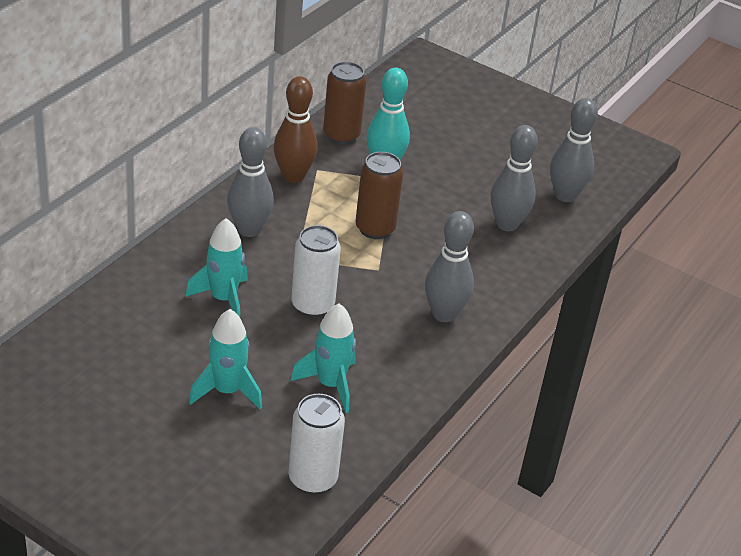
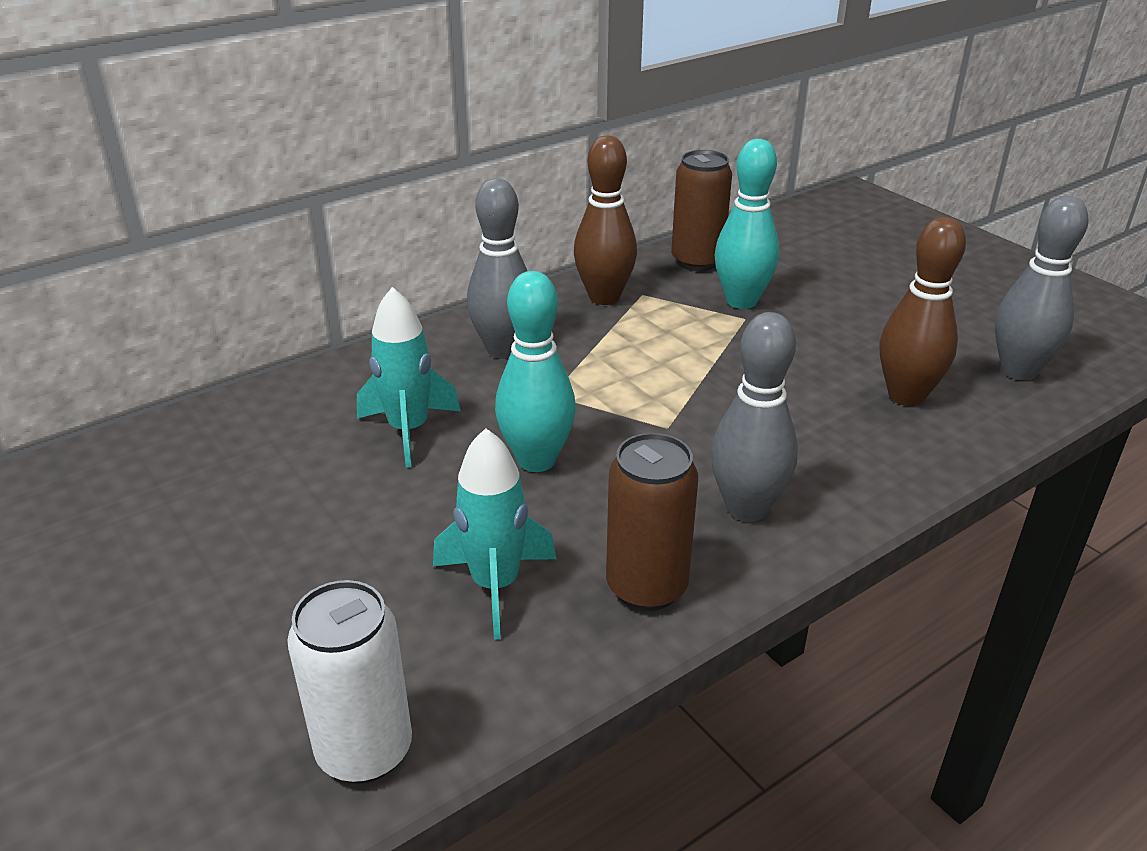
camera: 25 degrees right, 5 degrees down
(227, 391) = (322, 562): turquoise rocket -> none
(312, 305) = (536, 460): white can -> turquoise bowling pin
(375, 229) = (689, 373): brown can -> brown can (646, 587)
(507, 224) = (906, 396): grey bowling pin -> brown bowling pin

